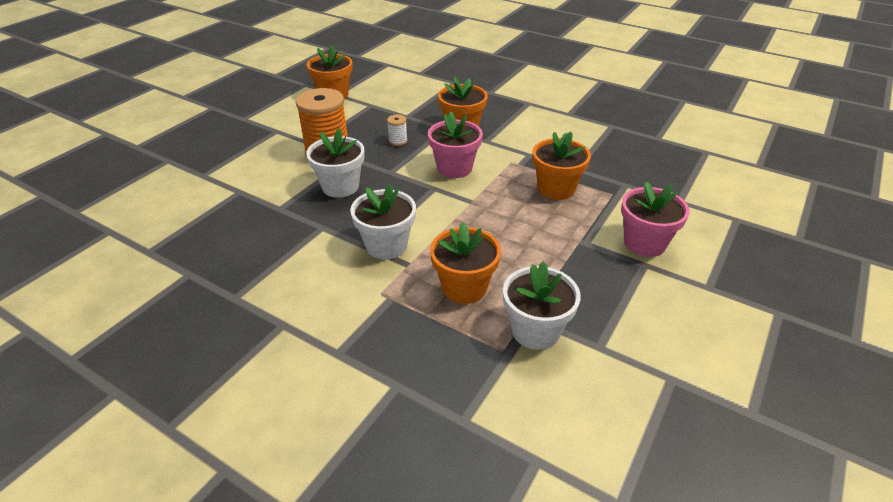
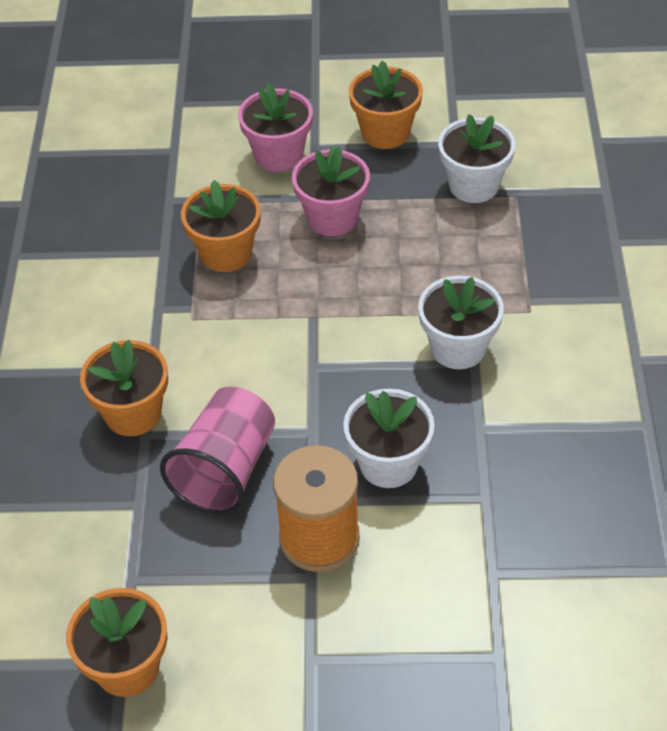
camera: 120 degrees left, 10 degrees up
(398, 141) = (225, 470): white spool -> pink cup
(454, 168) = (250, 368): pink flower pot -> pink flower pot (332, 218)
(464, 287) = (464, 254): orange flower pot -> orange flower pot (385, 132)

